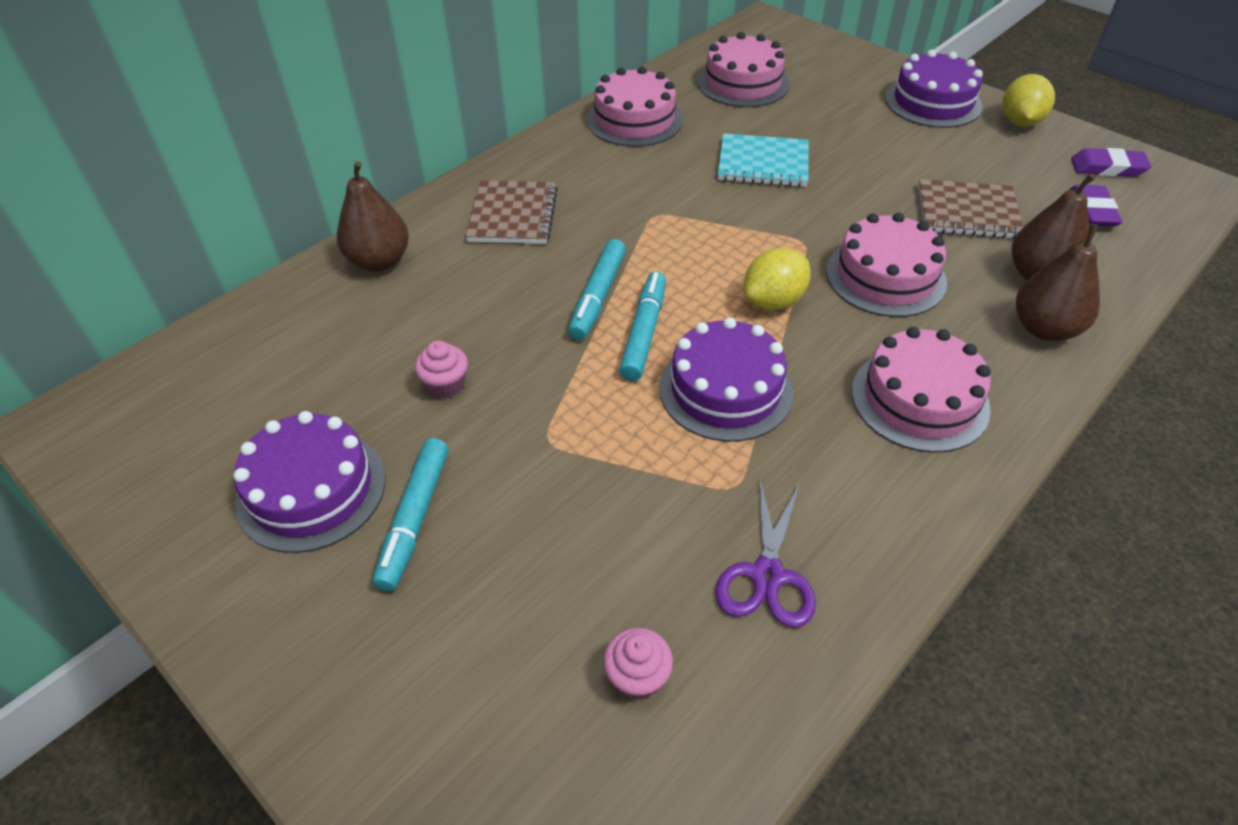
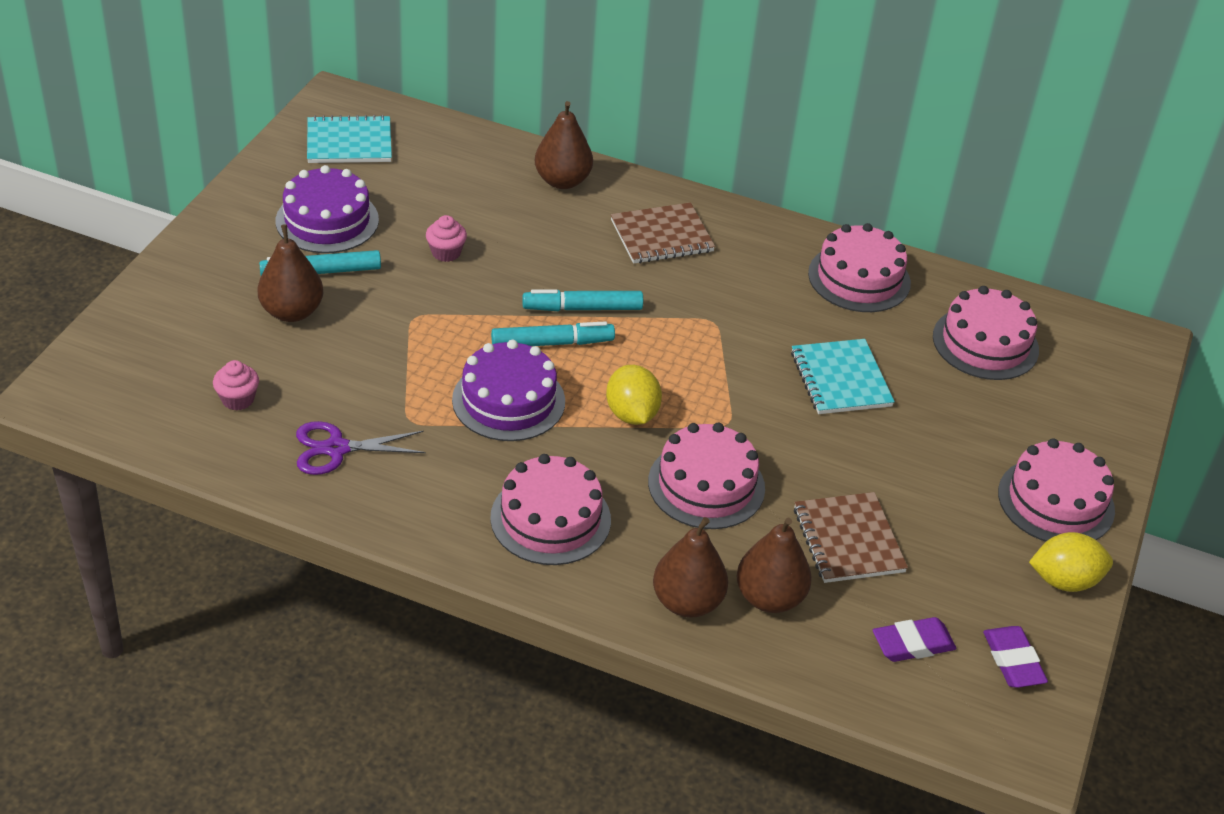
camera: 65 degrees right, 5 degrees down
(165, 431) = (349, 142): none -> turquoise notebook
(480, 570) = (292, 312): none -> brown pear
(773, 301) = (631, 414): yellow lemon -> yellow lemon turned 45 degrees clockwise
(933, 102) = (1056, 501): purple cake -> pink cake

